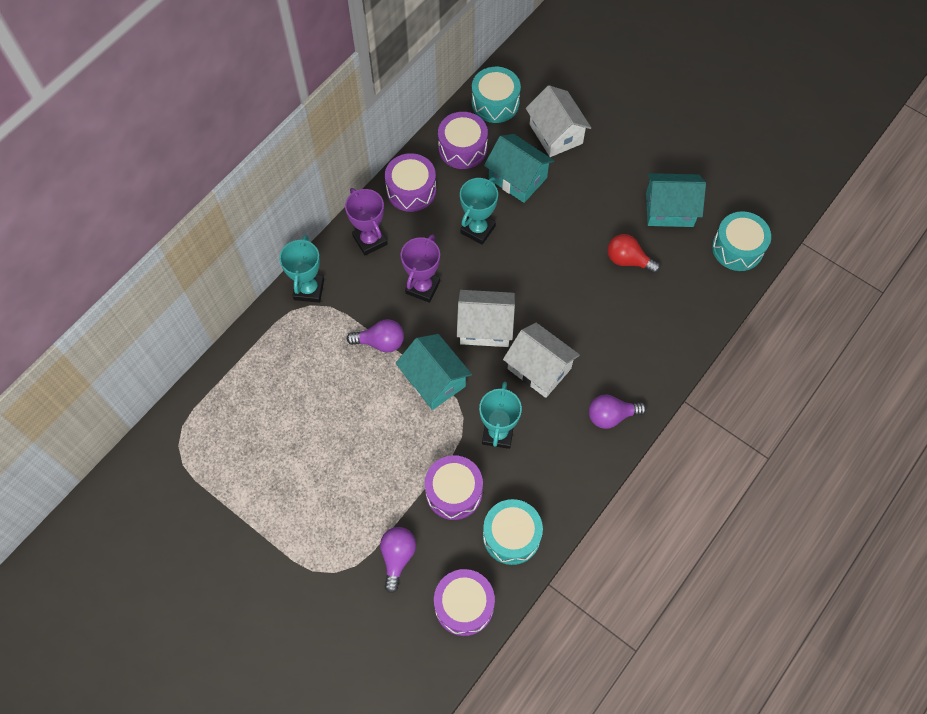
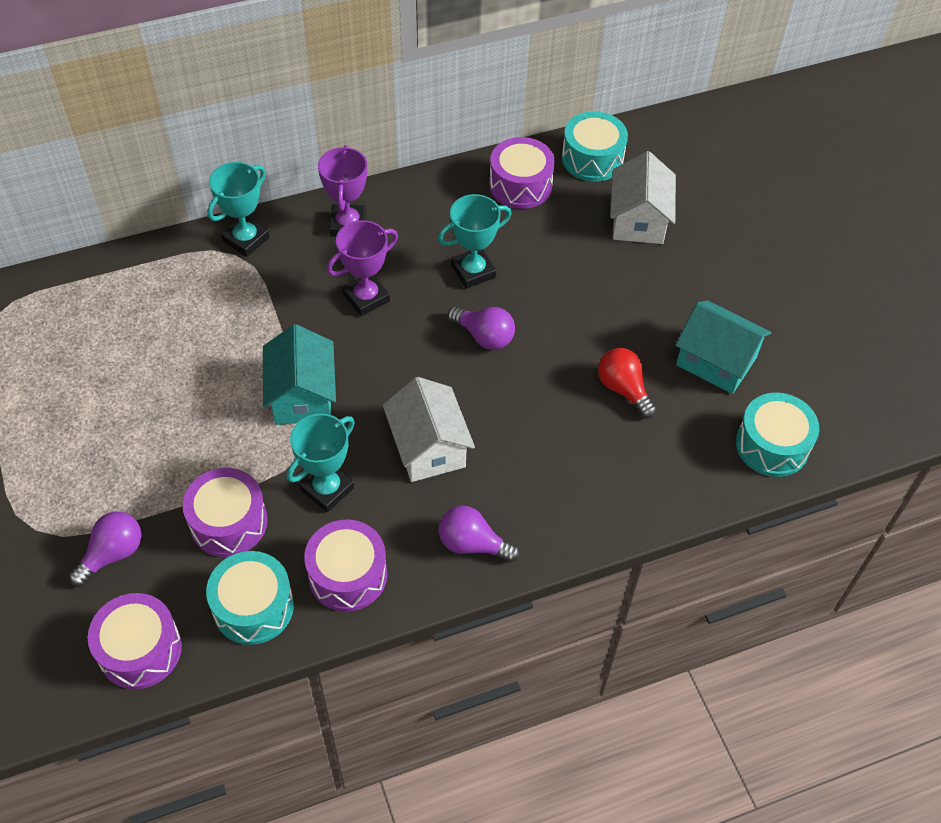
camera: 30 degrees right, 10 degrees down
(380, 342) = (277, 328): purple light bulb -> purple light bulb (484, 336)
(411, 190) = (431, 198): purple drum -> purple drum (347, 575)
(485, 327) = (402, 372): white house -> none
(517, 178) = (559, 243): turquoise house -> none

